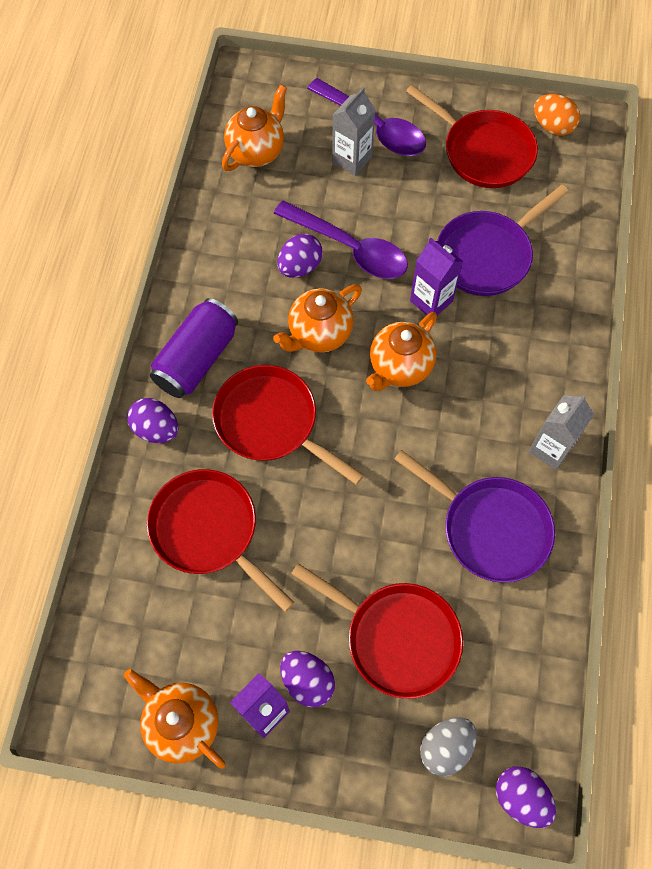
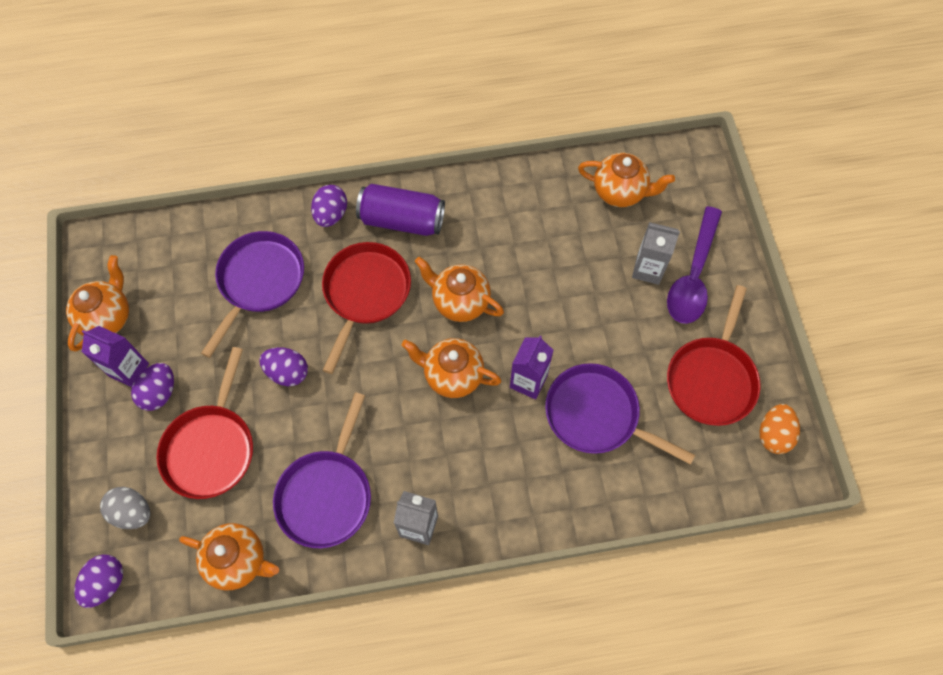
camera: 70 degrees right, 0 degrees up
(209, 531) = (259, 282): red pan -> purple pan
(300, 267) = (518, 265): purple egg -> purple egg (287, 372)
(349, 248) = (554, 297): purple spoon -> none
(536, 640) = (238, 561): none -> orange teapot

